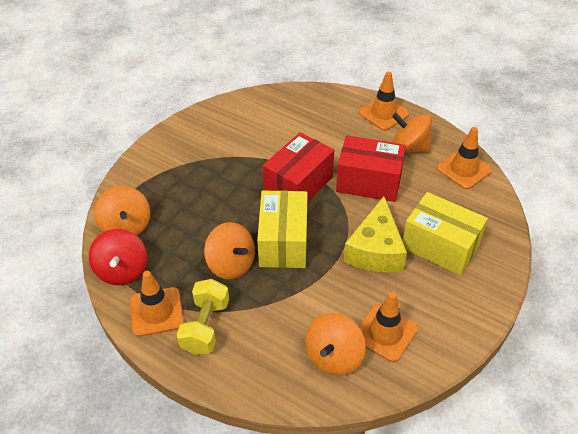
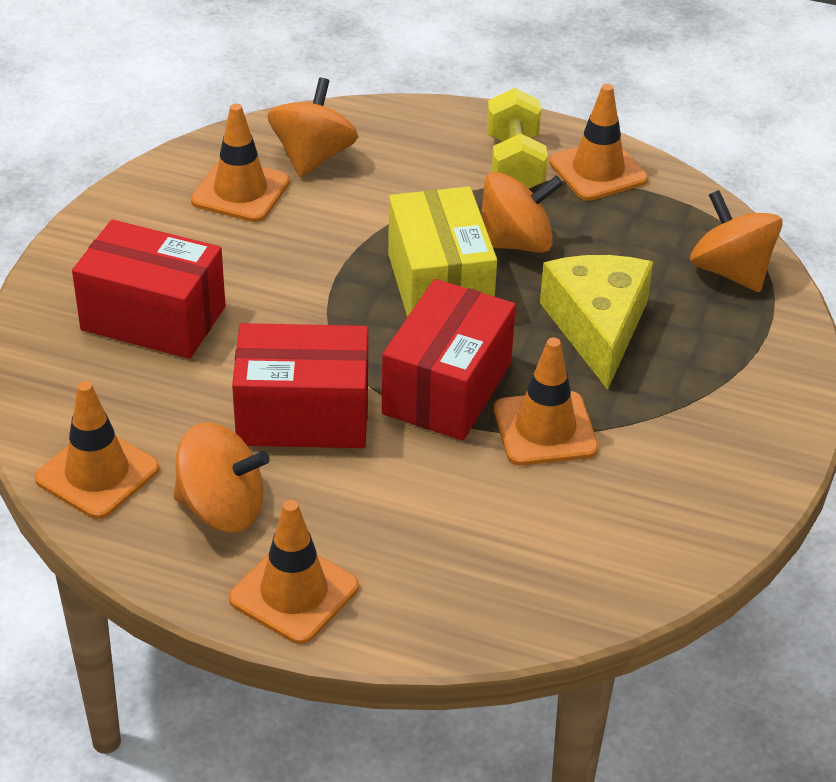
camera: 165 degrees right, 5 degrees down
(122, 270) = (688, 211): red spinning top -> none
(231, 264) = (515, 243): orange spinning top -> orange spinning top turned 135 degrees clockwise
(261, 160) = (545, 429): none -> orange traffic cone
(375, 250) = (271, 297): yellow cheese -> yellow cheese (597, 327)
(440, 246) = (153, 318): yellow box -> red box

